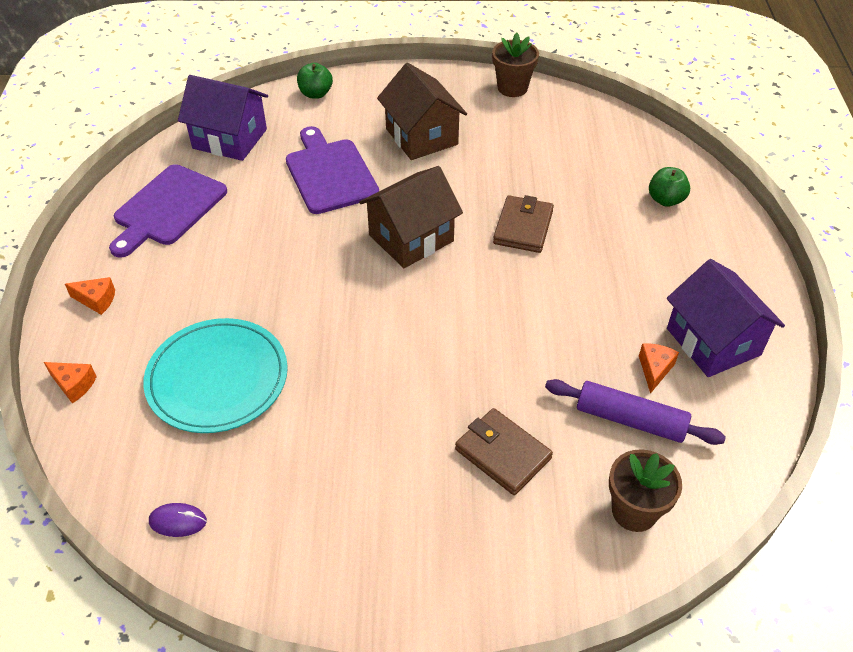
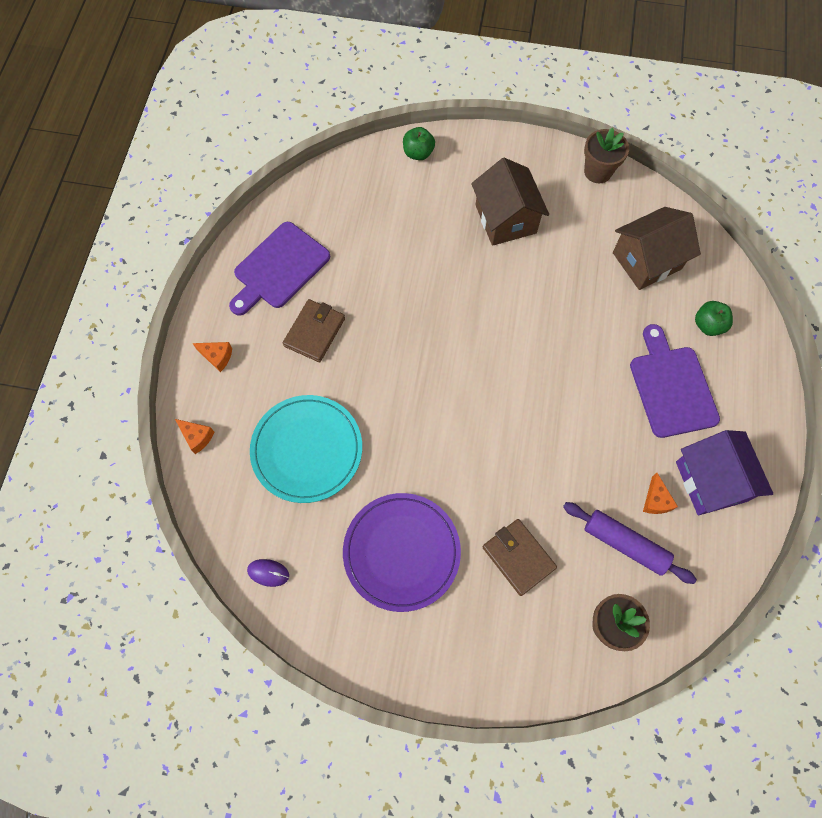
camera: 10 degrees right, 20 degrees up
(230, 139) = (337, 196): purple house -> none
(330, 173) = (420, 250): purple cutting board -> purple cutting board (671, 387)
(353, 470) = (401, 552): none -> purple plate
(411, 238) = (479, 333): brown house -> brown house (646, 261)
(523, 227) = (577, 336): brown wallet -> brown wallet (314, 332)
(654, 370) = (656, 500): orange cheese -> orange cheese turned 150 degrees clockwise

